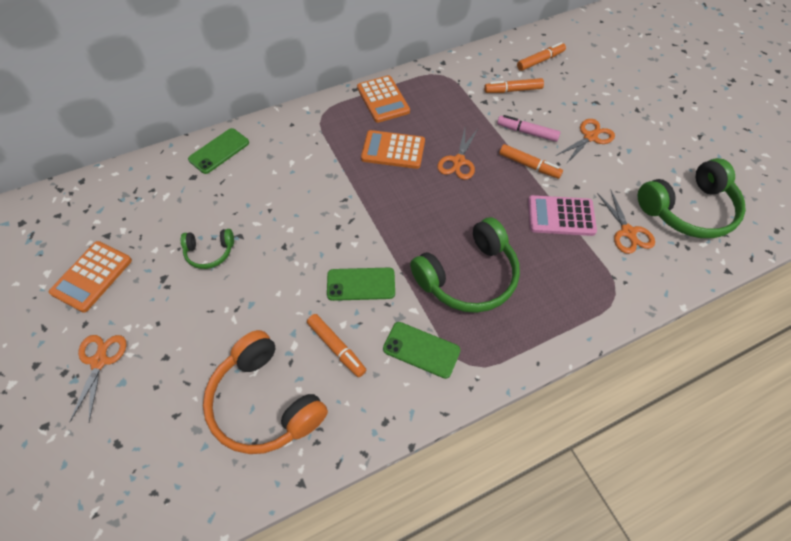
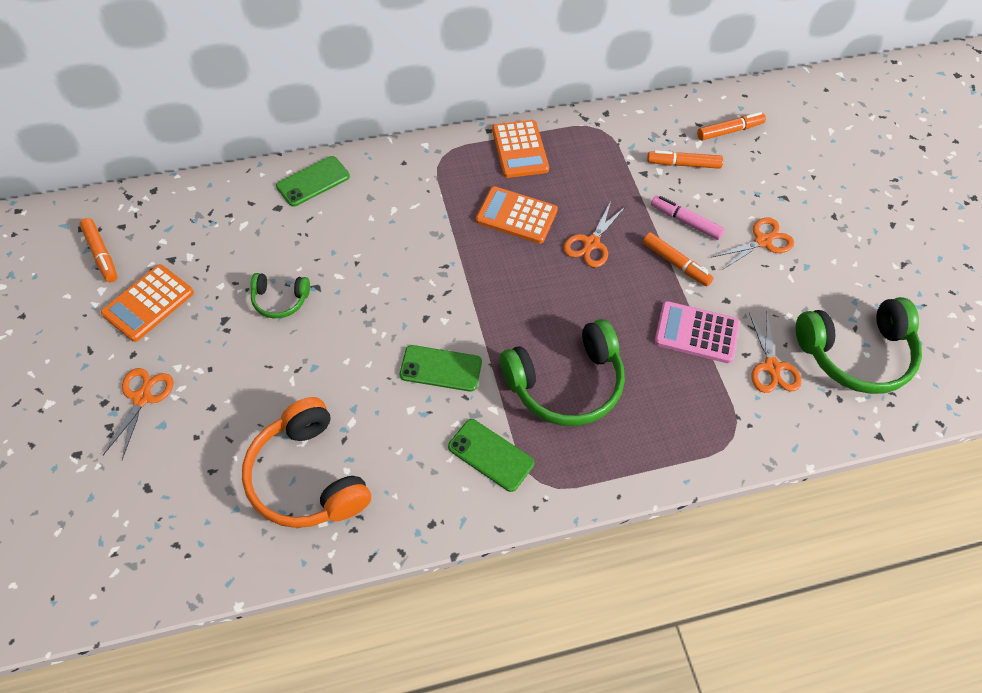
camera: 10 degrees right, 0 degrees up
(336, 348) = (397, 434): orange marker -> orange marker (101, 254)

